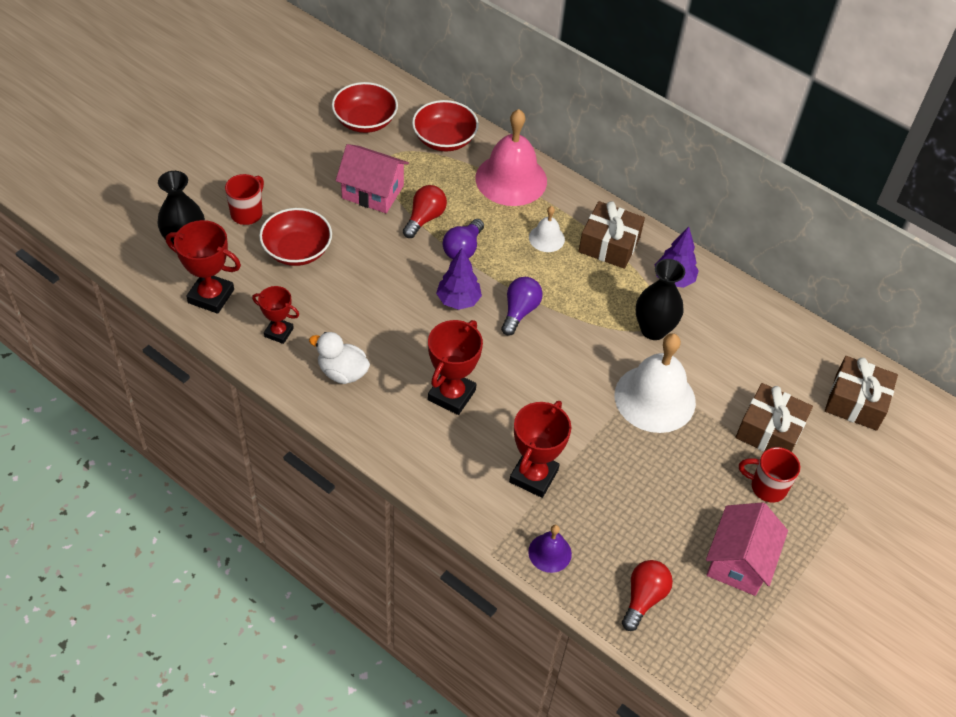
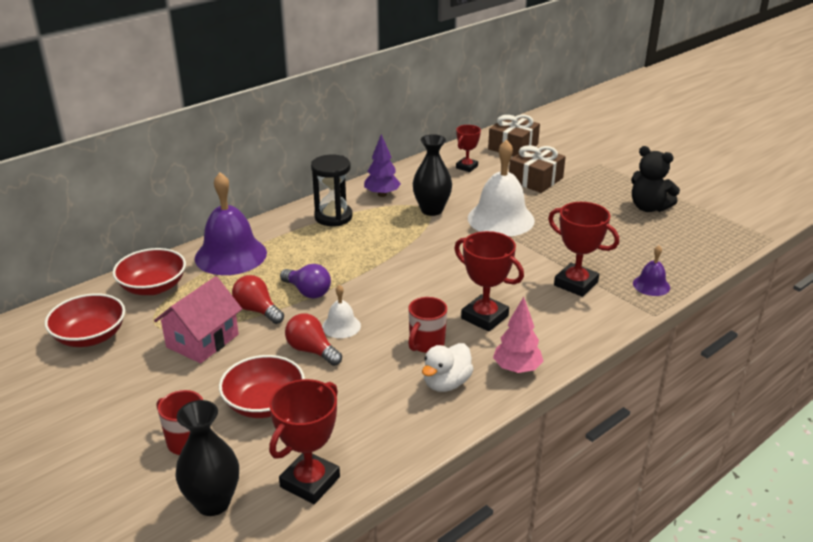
camera: 75 degrees left, 20 degrees down
(279, 332) = (381, 426): red trophy -> red trophy (467, 167)
(372, 426) = (517, 369): none -> pink tree
(458, 300) = (372, 301): purple tree -> none
(511, 179) = (230, 255): pink bell -> purple bell
(519, 311) = (395, 269): purple light bulb -> none
(546, 238) = (313, 245): white bell -> white bell (341, 326)
(609, 244) = (333, 217): brown gift -> black hourglass
(643, 598) = (686, 249): red light bulb -> red light bulb (312, 351)
(739, 561) = (649, 207): pink house -> black teddy bear
(767, 487) = (584, 188): red mug -> red mug (426, 344)

